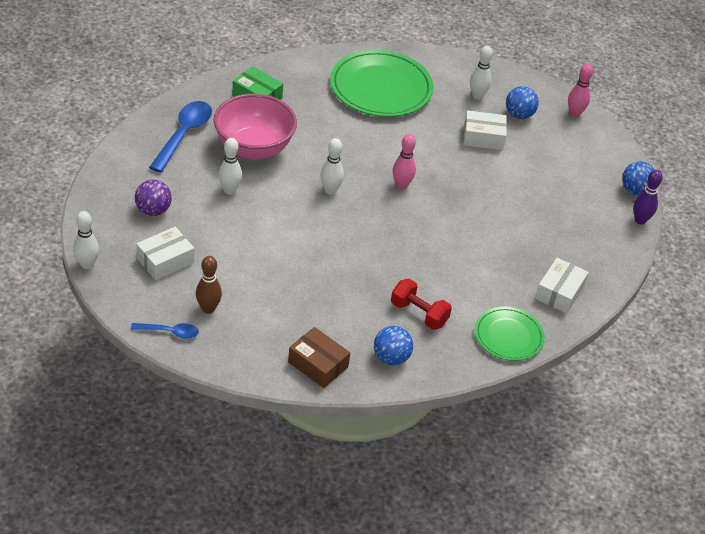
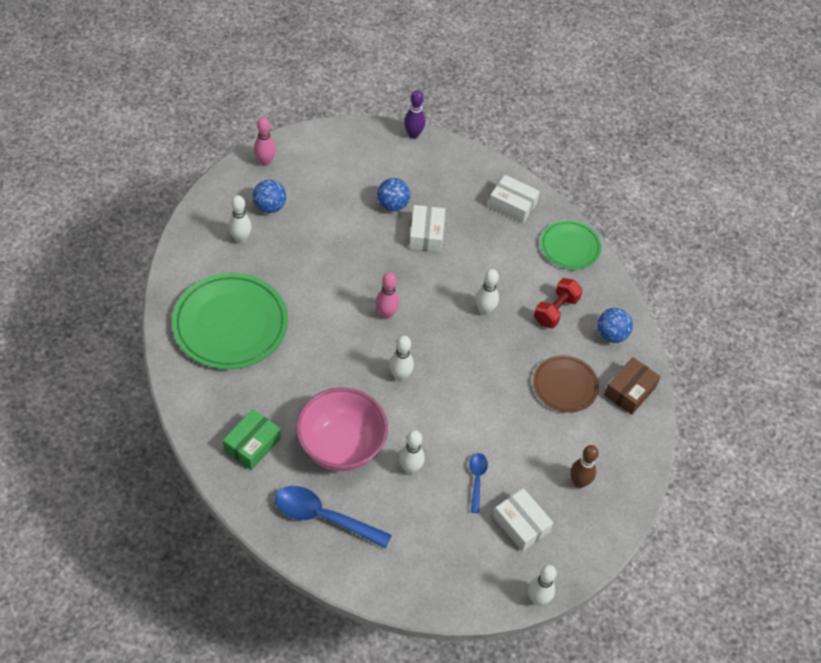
camera: 90 degrees left, 10 degrees up
(153, 210) = (449, 541): purple ball -> none
(170, 332) = (614, 514): blue spoon -> blue spoon (476, 479)
(323, 311) = (565, 385): none -> brown plate
(413, 257) = (484, 310): none -> white bowling pin
(483, 137) = (307, 240): white box -> white box (426, 234)
(635, 191) = (374, 132): blue ball -> blue ball (392, 205)

